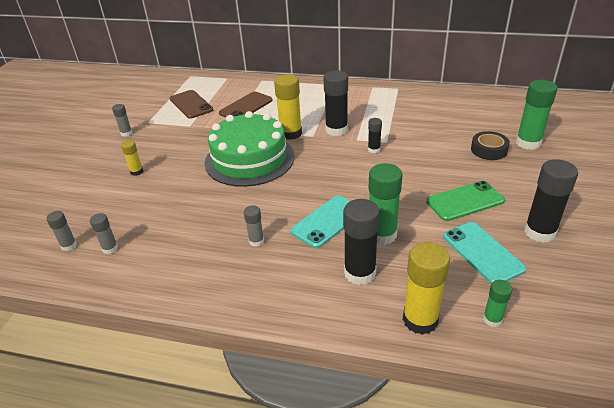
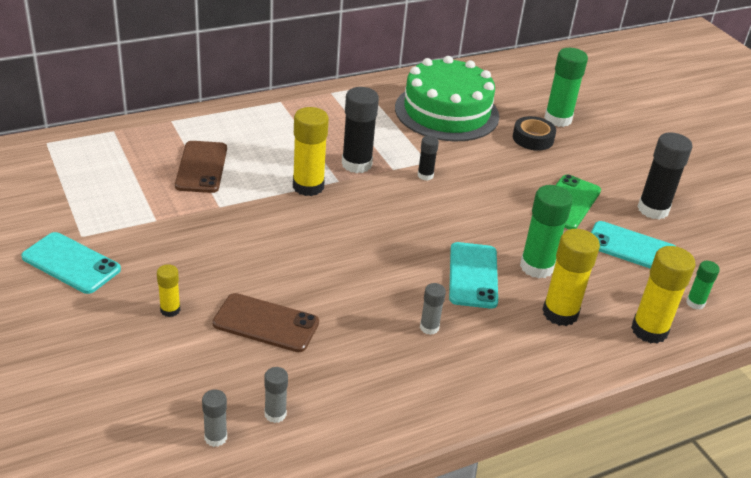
camera: 45 degrees left, 0 degrees up
(126, 133) = (71, 263): grey glue stick -> turquoise phone
(191, 104) = (114, 188): brown phone -> brown phone (266, 323)
(249, 159) = (300, 237): green cake -> green cake (446, 112)
(360, 273) = (560, 313): black glue stick -> yellow glue stick

